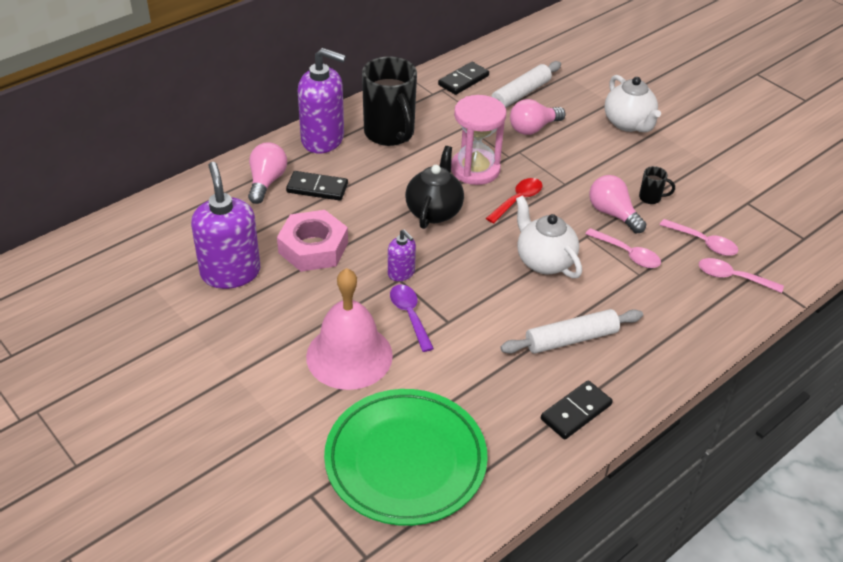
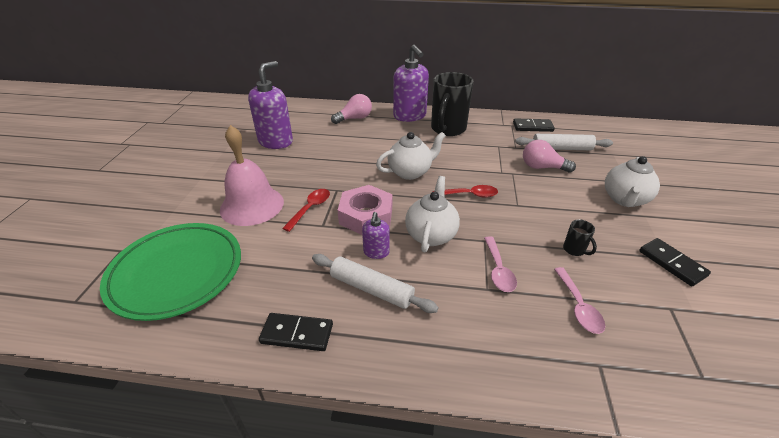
camera: 50 degrees right, 5 degrees down
(313, 248) = (325, 153): pink nut -> pink nut (366, 215)
(317, 188) = (371, 132): black domino -> black domino (672, 263)
(401, 273) = (342, 188): purple soap dispenser -> purple soap dispenser (376, 252)
(409, 315) = (310, 208): purple spoon -> red spoon
(434, 211) = (410, 172): black teapot -> white teapot
(475, 169) = (468, 167): pink hourglass -> none
(613, 214) = (526, 240): pink light bulb -> none
(732, 277) = (569, 350): pink spoon -> none

